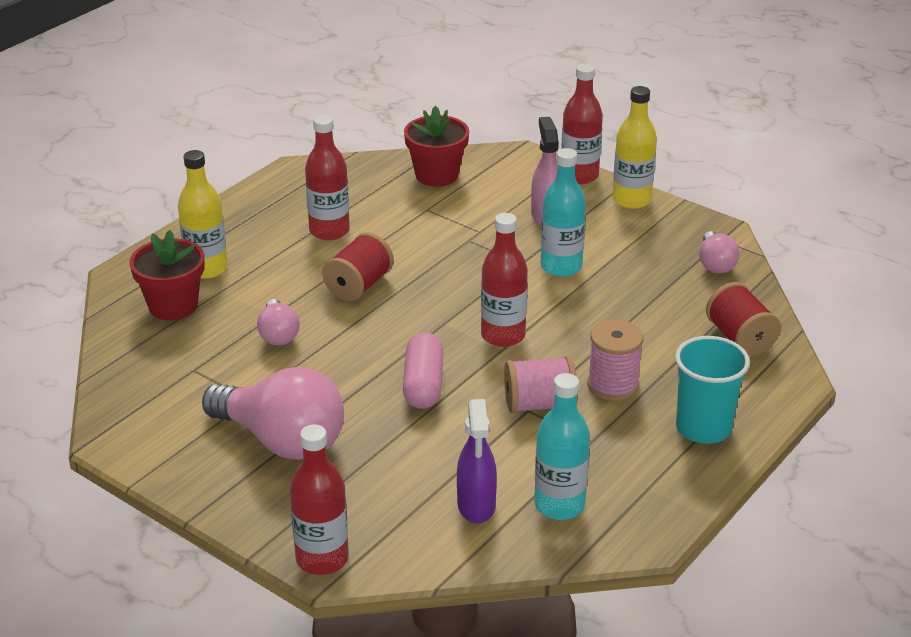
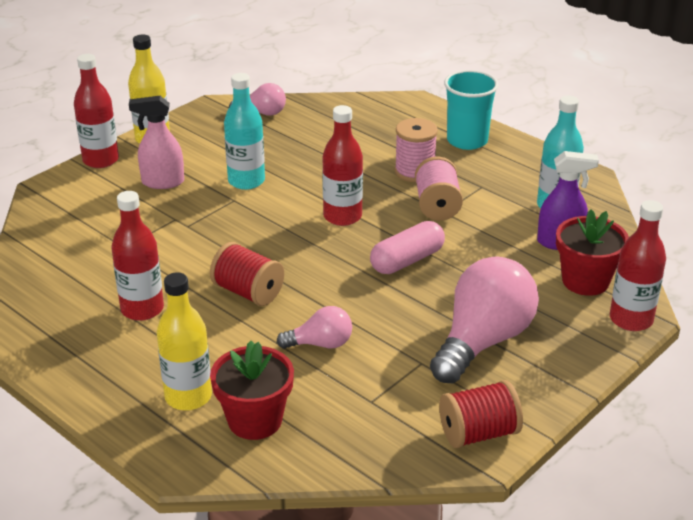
camera: 85 degrees left, 0 degrees up
(423, 384) = (407, 260): pink capsule -> pink capsule turned 45 degrees counterclockwise
(436, 175) = (62, 238): red flower pot -> red flower pot (585, 281)
(740, 338) = (362, 115): red spool -> red spool (478, 433)

